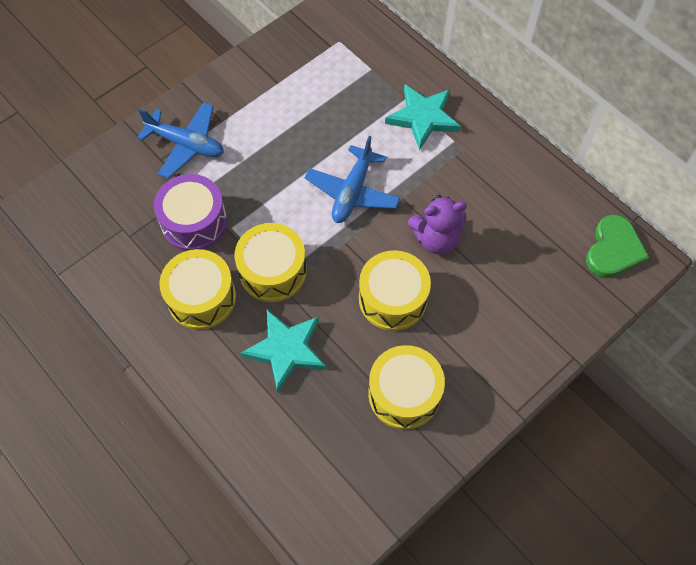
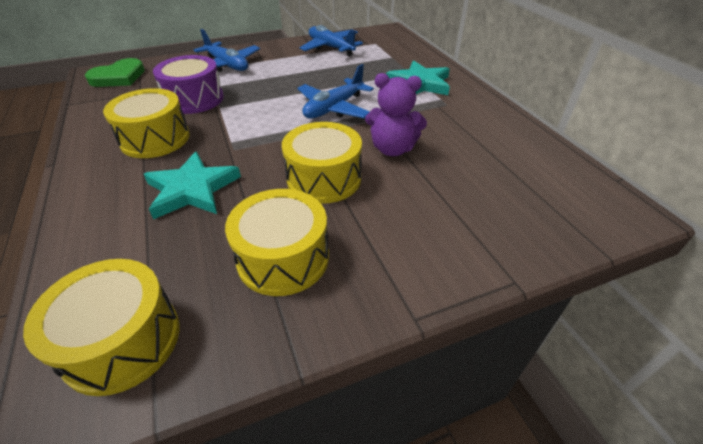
camera: 20 degrees right, 20 degrees down
(272, 271) = (229, 137): yellow drum -> yellow drum (122, 341)
(290, 68) = (331, 48): none -> blue plane
(613, 250) = (589, 197): green heart -> green heart (119, 77)

